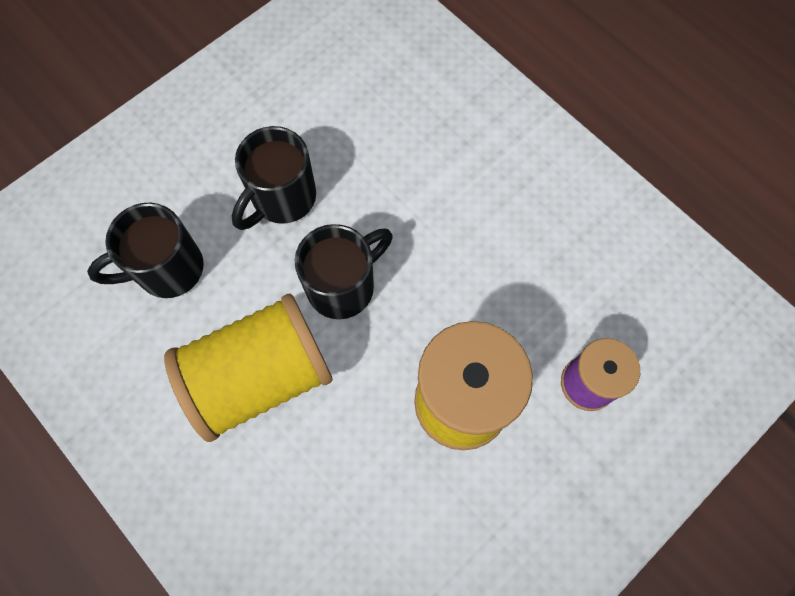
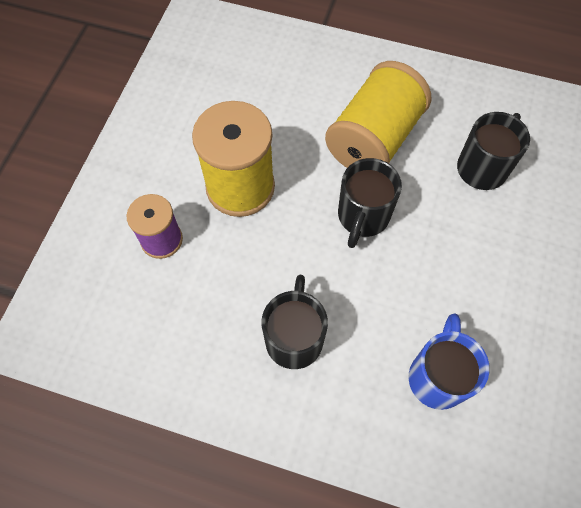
camera: 150 degrees right, 5 degrees down
(282, 198) = (450, 253): black mug -> black mug (294, 338)
(381, 103) = (437, 376): none -> blue mug

